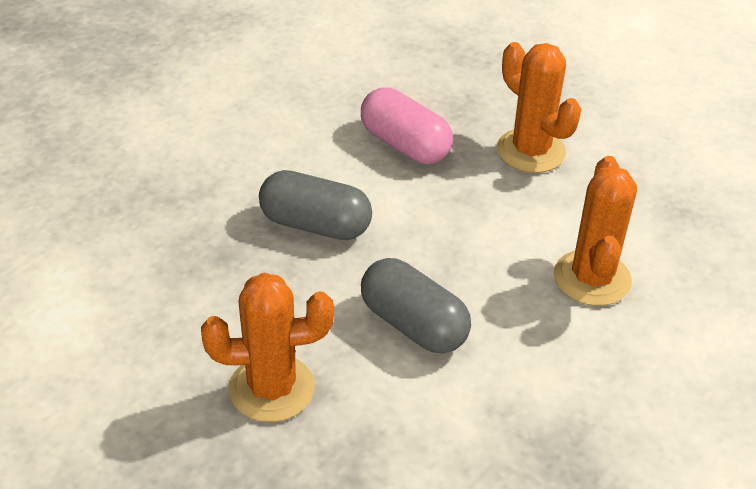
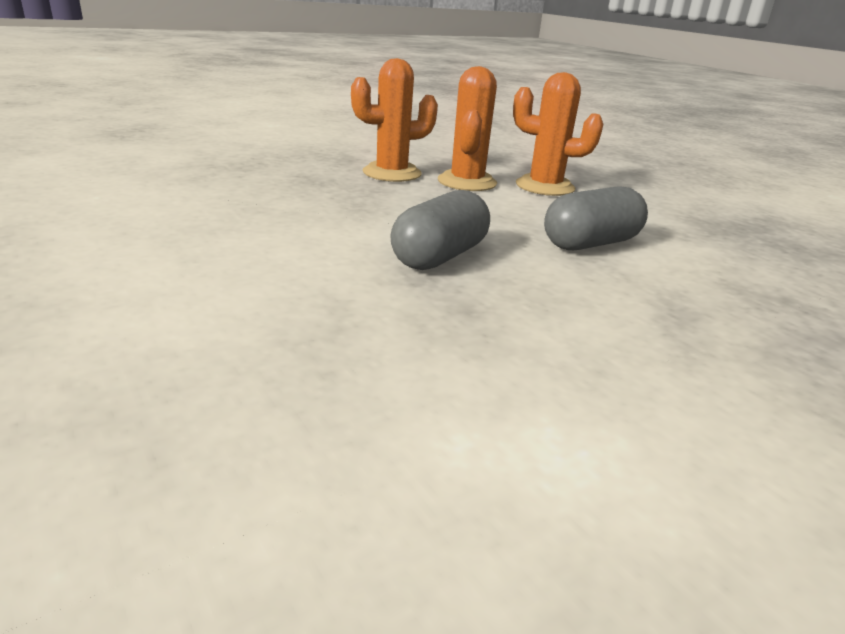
camera: 75 degrees left, 15 degrees down
(271, 388) = (683, 316): orange cactus -> orange cactus (467, 182)
(405, 145) = (346, 204): pink capsule -> none

